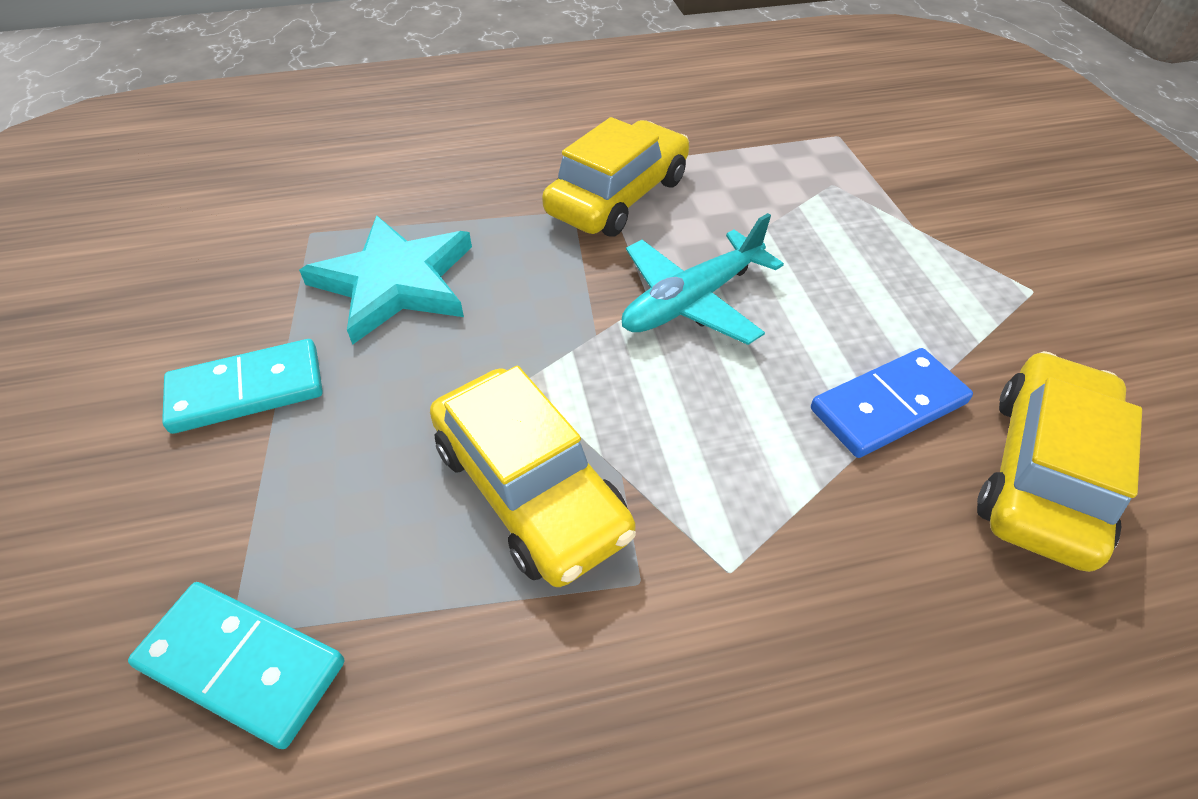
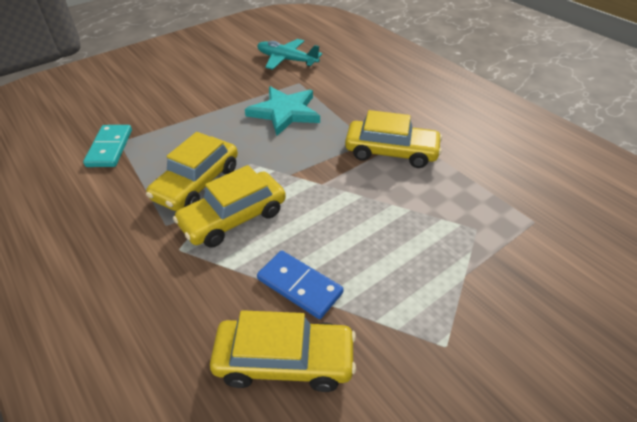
camera: 65 degrees right, 5 degrees down
(247, 390) = (211, 104): turquoise domino -> none
(677, 452) = (233, 218): none -> yellow car
(691, 301) = (330, 197): turquoise plane -> turquoise plane (286, 60)

